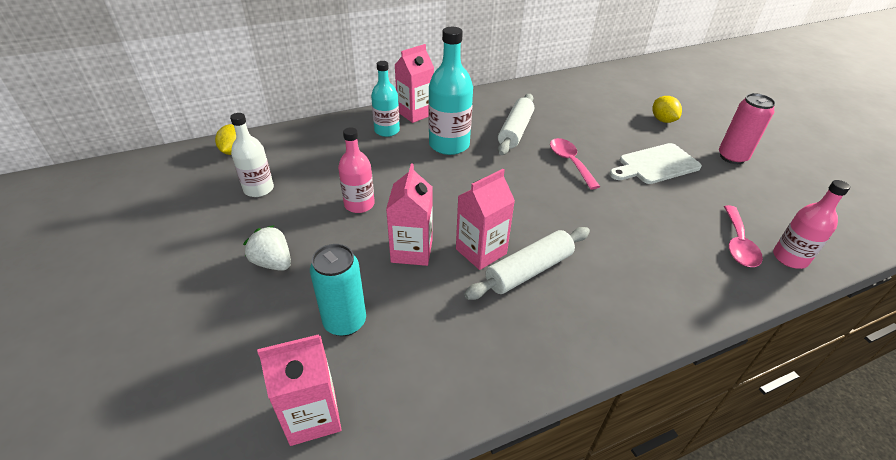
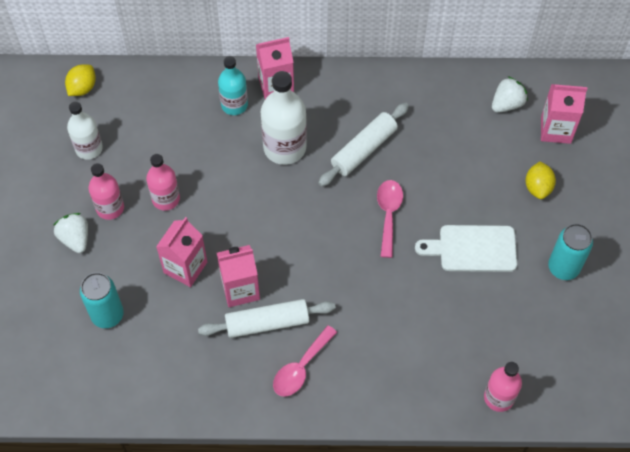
camera: 25 degrees right, 20 degrees up
(302, 226) = (110, 208): none -> pink bottle
(312, 415) = (61, 377): pink carton -> pink carton (556, 129)
(449, 145) = (284, 147): turquoise bottle -> white bottle
(595, 86) = (507, 104): none -> white strawberry
(732, 157) = (563, 267): pink can -> turquoise can
(738, 244) = (466, 366): pink spoon -> pink spoon (301, 368)

